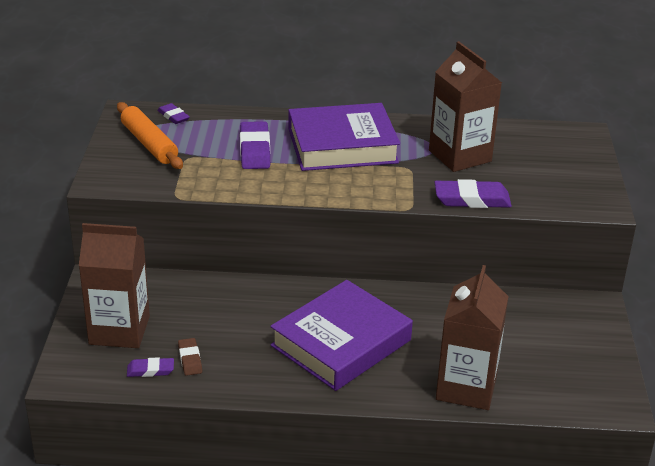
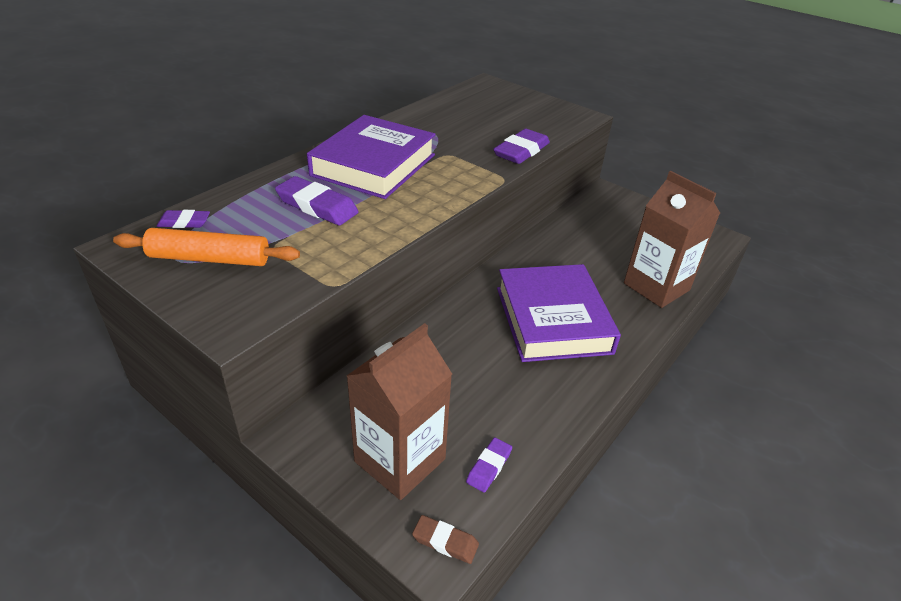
camera: 55 degrees left, 5 degrees up
(190, 359) = (496, 427): brown eraser -> brown eraser (445, 541)
(460, 156) = (457, 130): brown carton -> none

